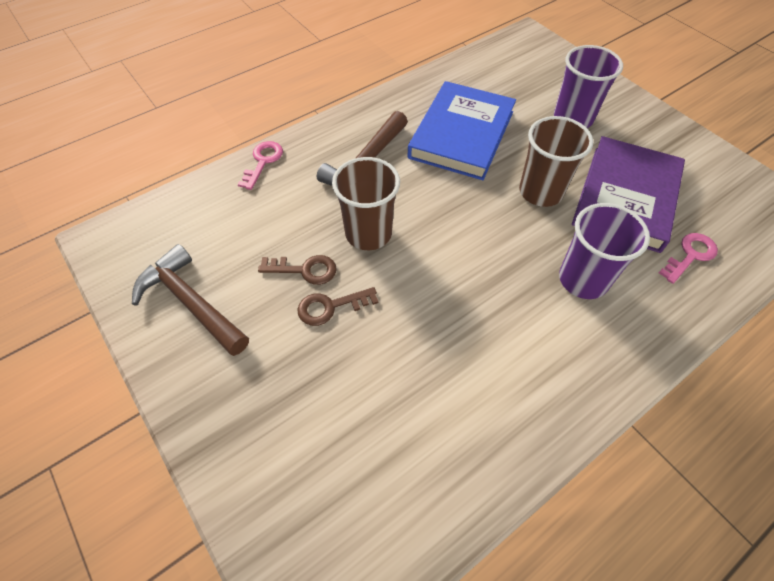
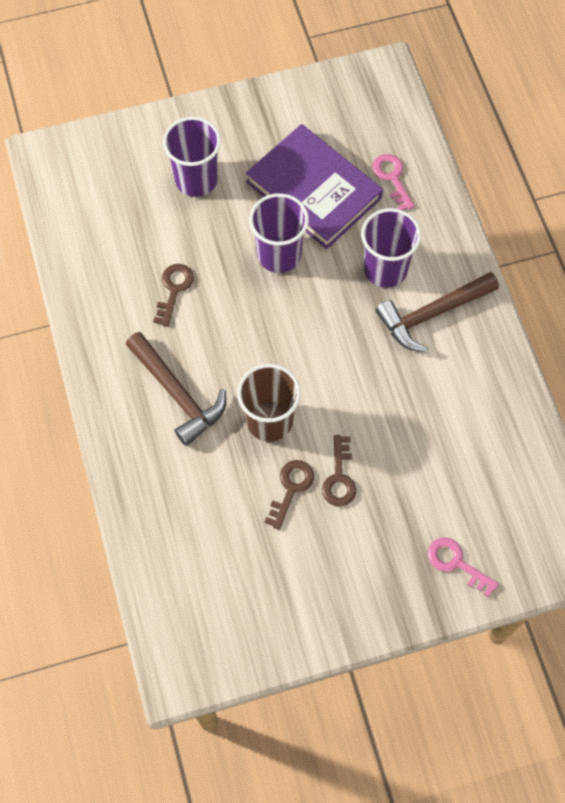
camera: 70 degrees left, 10 degrees up
(191, 303) = (291, 597): brown hammer -> brown hammer (432, 314)
(263, 162) = (131, 494): pink key -> pink key (456, 563)
(461, 134) = (174, 290): blue book -> brown key
(540, 192) = (279, 255): brown cup -> purple cup

